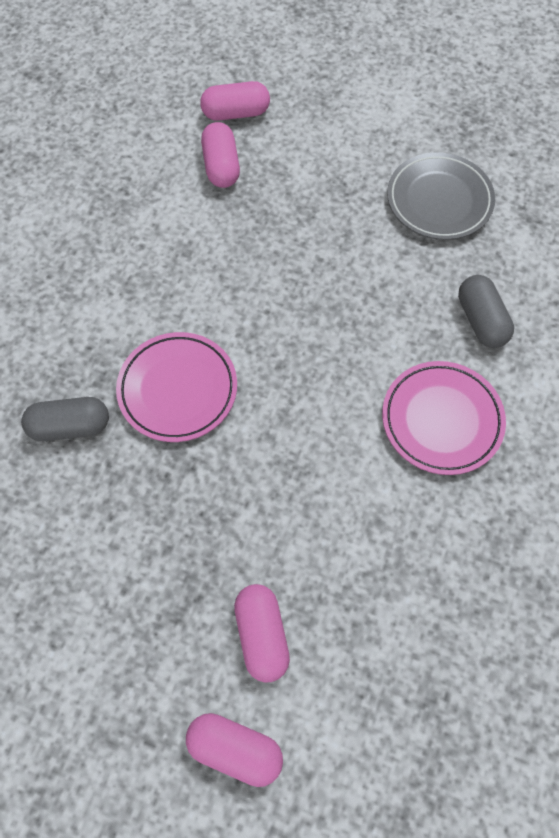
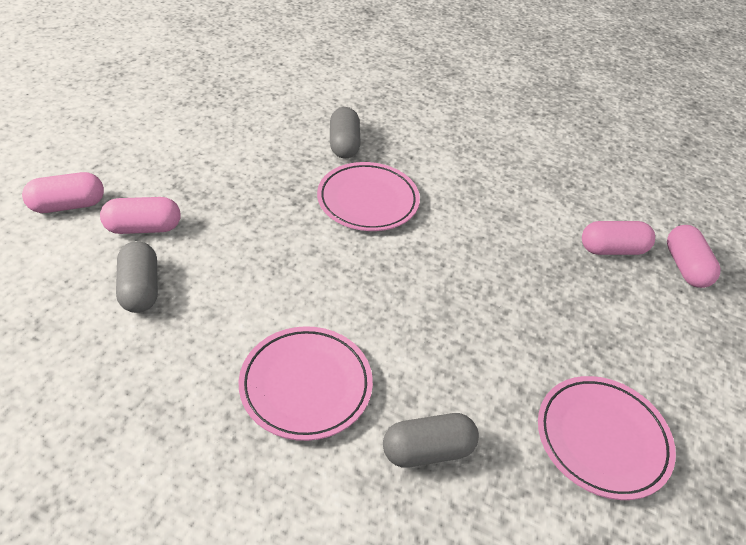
camera: 90 degrees right, 20 degrees down
(235, 748) = (68, 205): pink capsule -> pink capsule turned 45 degrees clockwise
(357, 607) = (140, 289): none -> grey capsule
(439, 200) = (602, 439): grey plate -> pink plate

